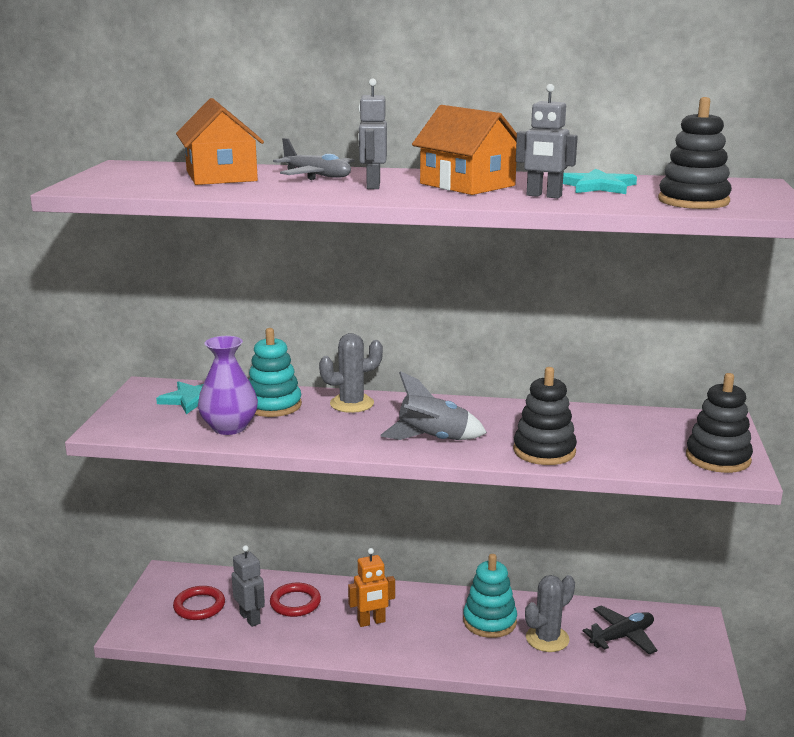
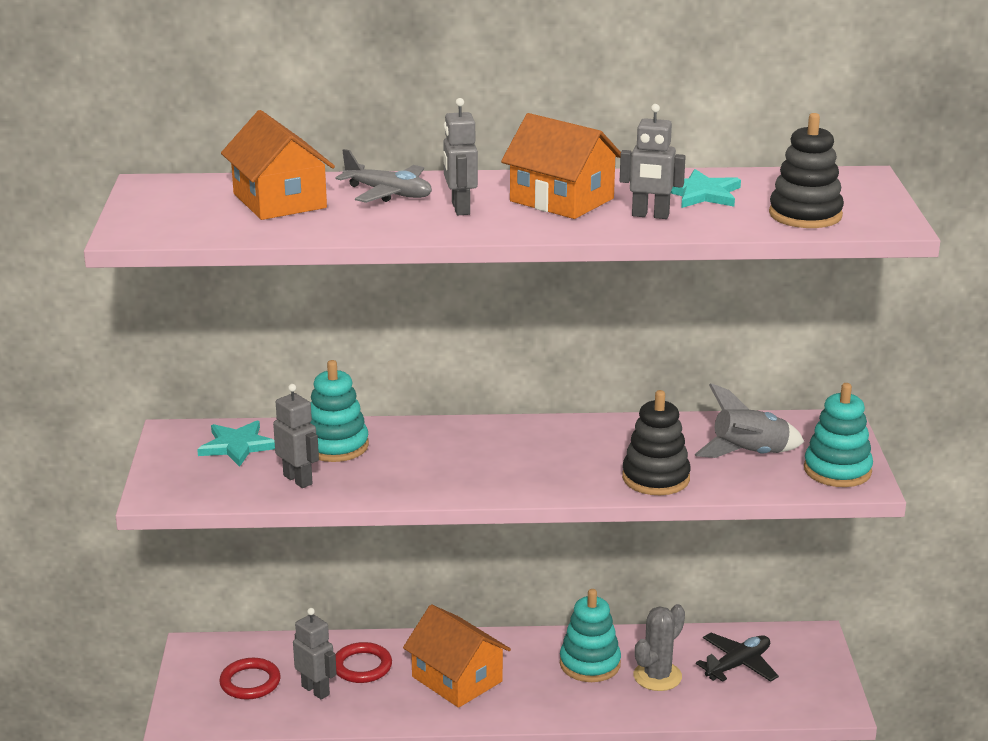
camera: 10 degrees left, 5 degrees up
(229, 427) = (298, 479): purple vase -> grey robot
(352, 404) = (425, 436): grey cactus -> none
(371, 622) = (457, 679): orange robot -> orange house
(433, 439) = (532, 475): grey rocket -> grey rocket (749, 454)
(718, 458) = (837, 470): black stacking toy -> turquoise stacking toy

